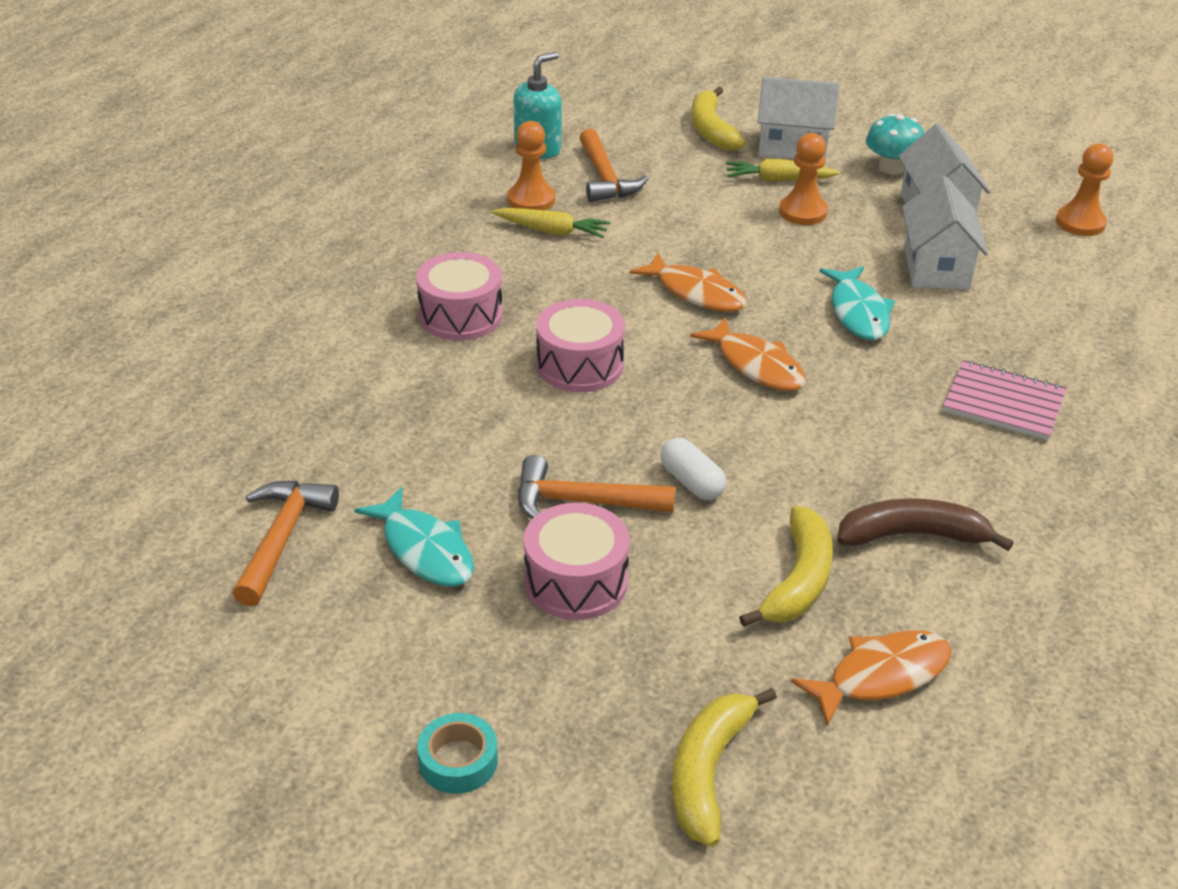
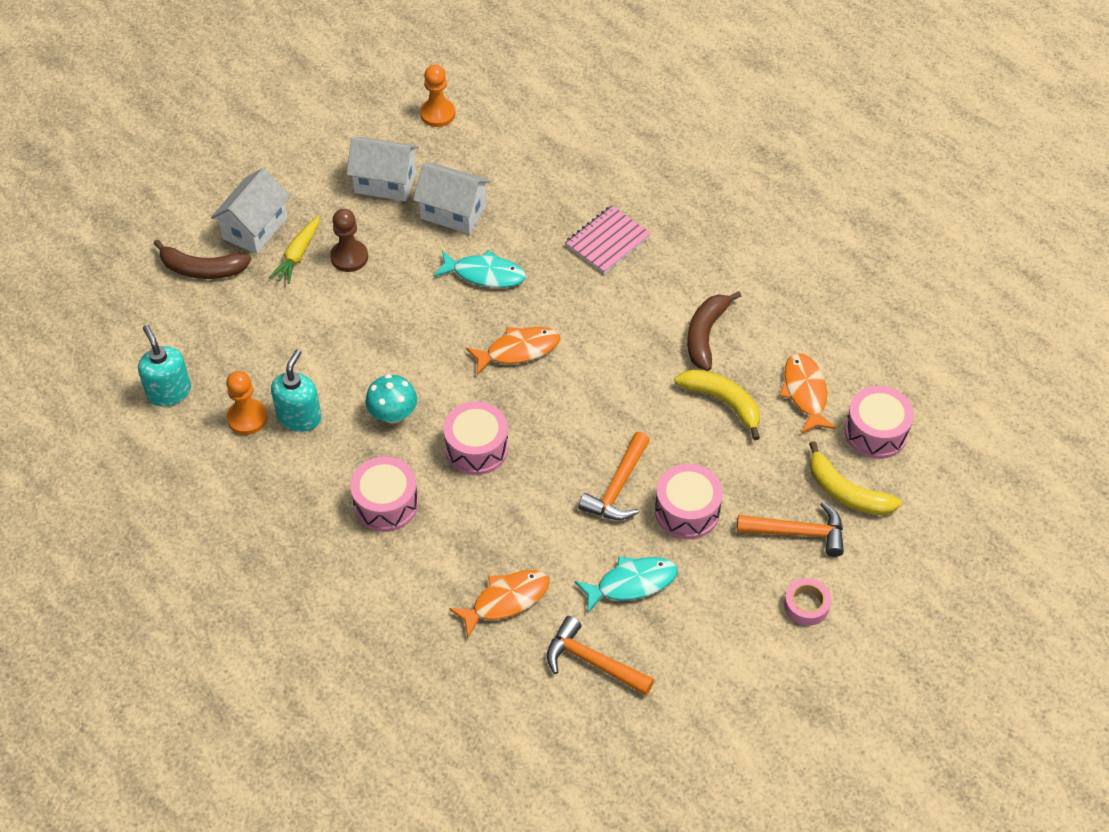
camera: 70 degrees left, 15 degrees up
(458, 761) = (806, 605): turquoise tape -> pink tape
(552, 231) = (299, 417): yellow carrot -> turquoise soap dispenser
(605, 178) = (239, 360): orange hammer -> orange hammer (798, 532)
(692, 482) = (620, 424): white capsule -> none
(696, 292) = (421, 355): orange fish -> orange fish (506, 600)
(711, 130) = (202, 269): yellow banana -> brown banana
(803, 212) = (349, 257): orange pawn -> brown pawn
(858, 790) = (876, 432): none -> pink drum
(891, 168) = (316, 183): turquoise mushroom -> turquoise mushroom (393, 414)

